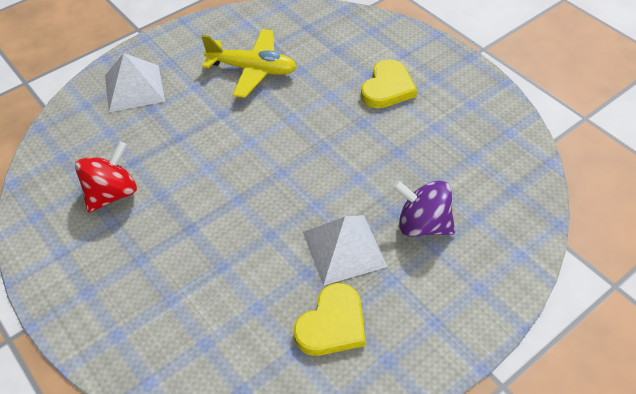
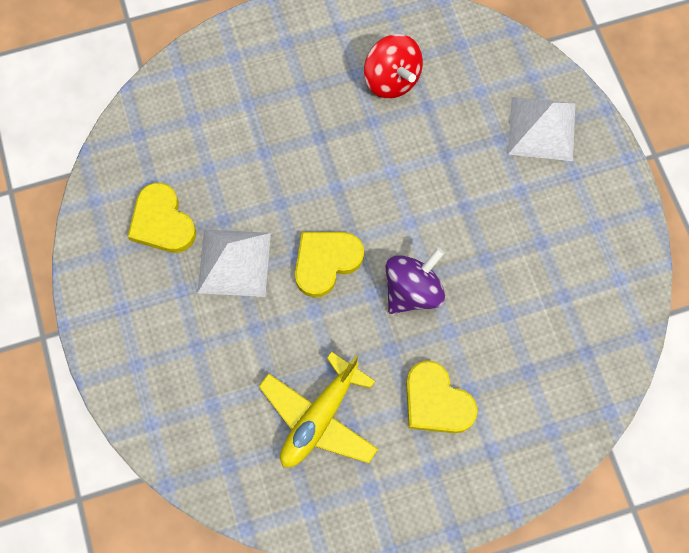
camera: 110 degrees right, 20 degrees up
(252, 69) = (527, 260): yellow plane -> yellow plane (319, 417)
(311, 184) = (326, 262): none -> yellow heart
(422, 225) = (228, 347): purple spinning top -> purple spinning top (412, 290)

